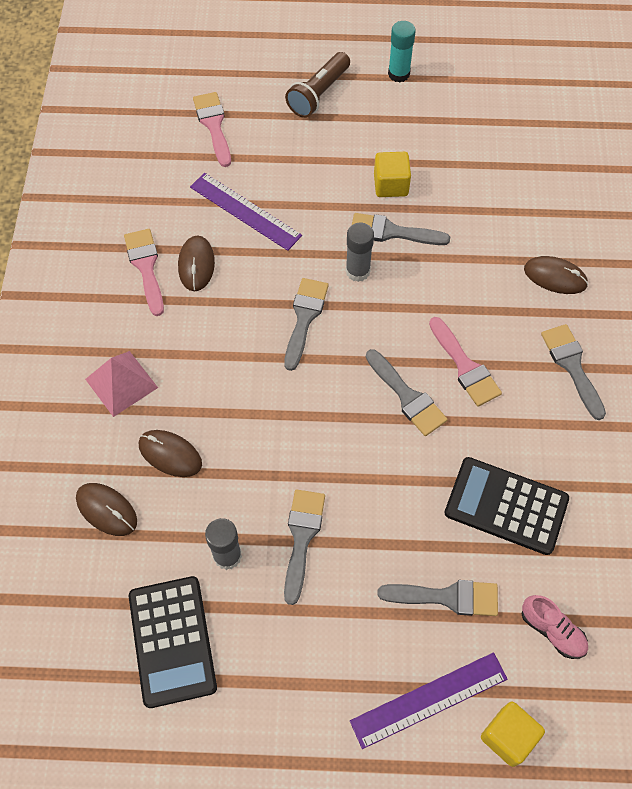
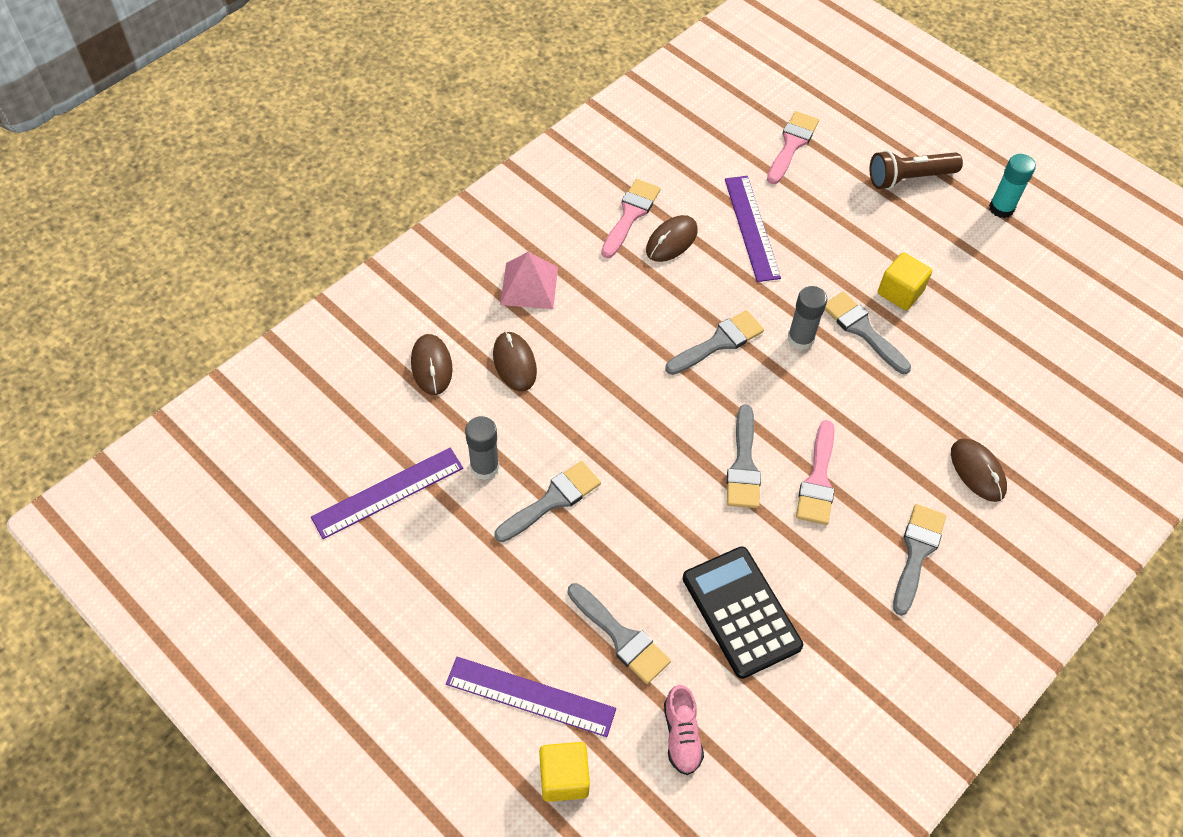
camera: 40 degrees right, 5 degrees down
(172, 641) = (388, 492): black calculator -> purple ruler

